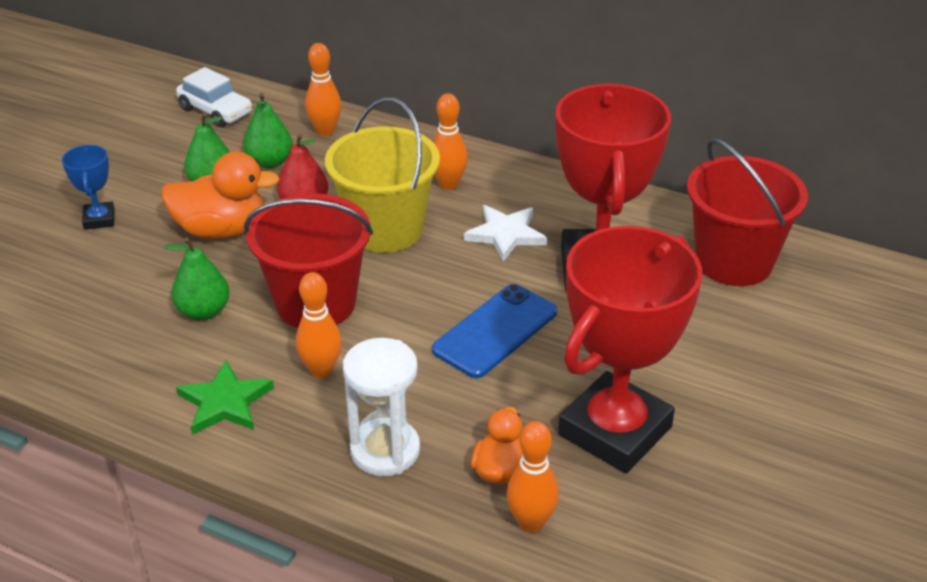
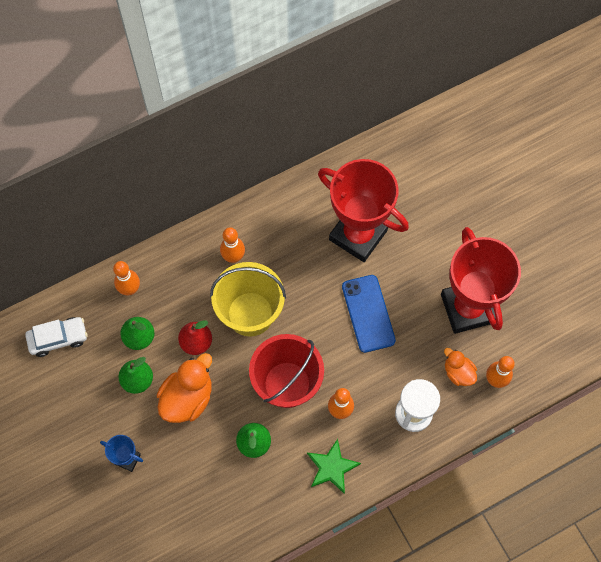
camera: 55 degrees left, 30 degrees up
(505, 234) = (298, 258): white star -> none
(734, 261) = (396, 170): red bucket -> none

